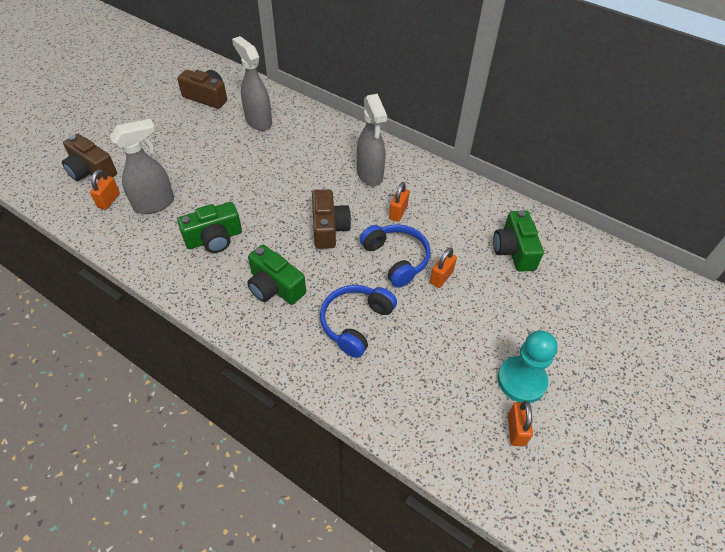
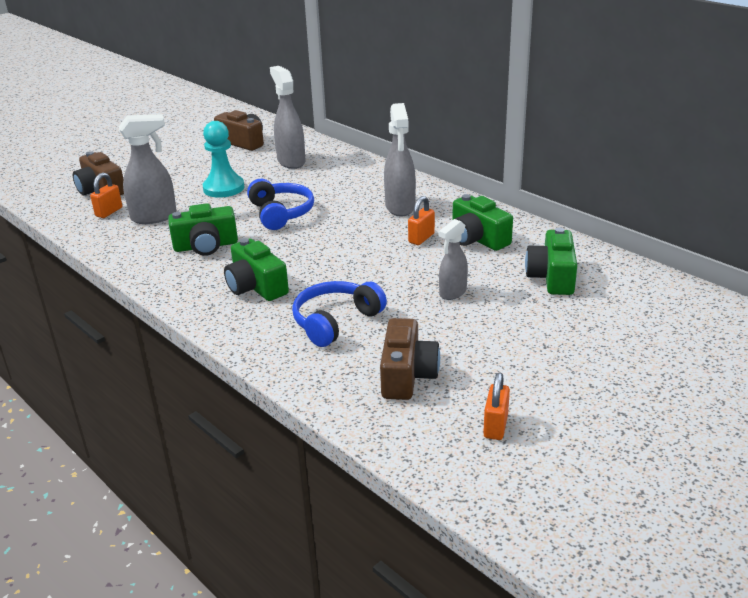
camera: 15 degrees right, 20 degrees down
(328, 228) = (335, 246): brown camera -> brown camera (407, 375)
(396, 259) = (404, 274): blue headphones -> blue headphones (281, 213)
(441, 277) = (452, 293): orange padlock -> grey spray bottle
(443, 209) = (477, 239): none -> green camera
(521, 380) = (519, 385): turquoise pawn -> turquoise pawn (224, 188)

